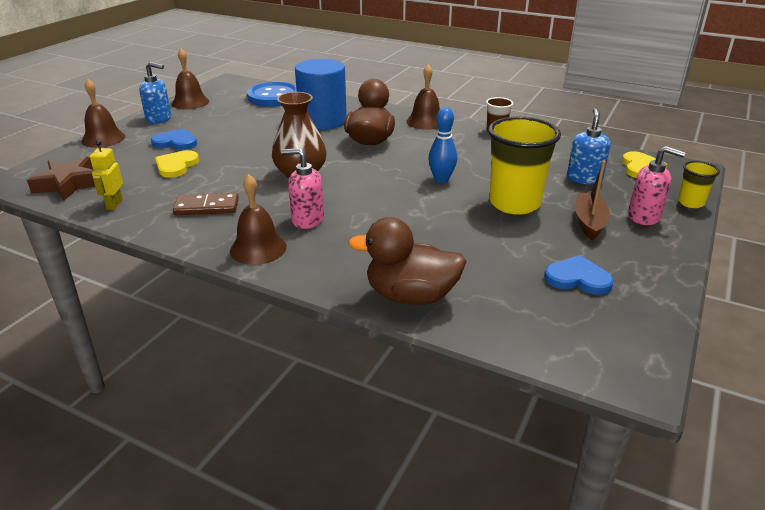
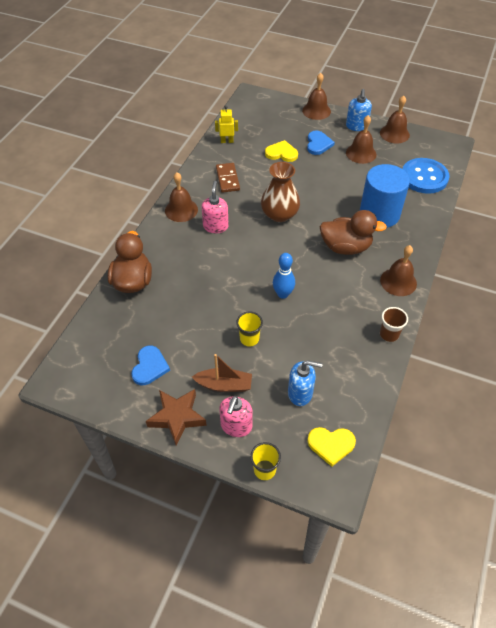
camera: 85 degrees right, 20 degrees up
(69, 184) = (249, 116): brown star -> brown star (177, 417)
(212, 121) = (361, 153): none -> brown bell
(514, 203) = (249, 339): yellow cup -> yellow cup, size x0.49

